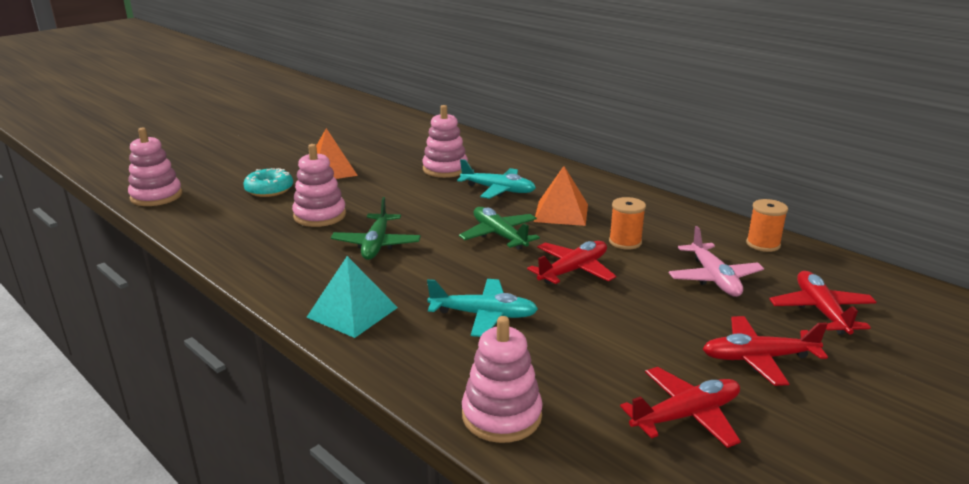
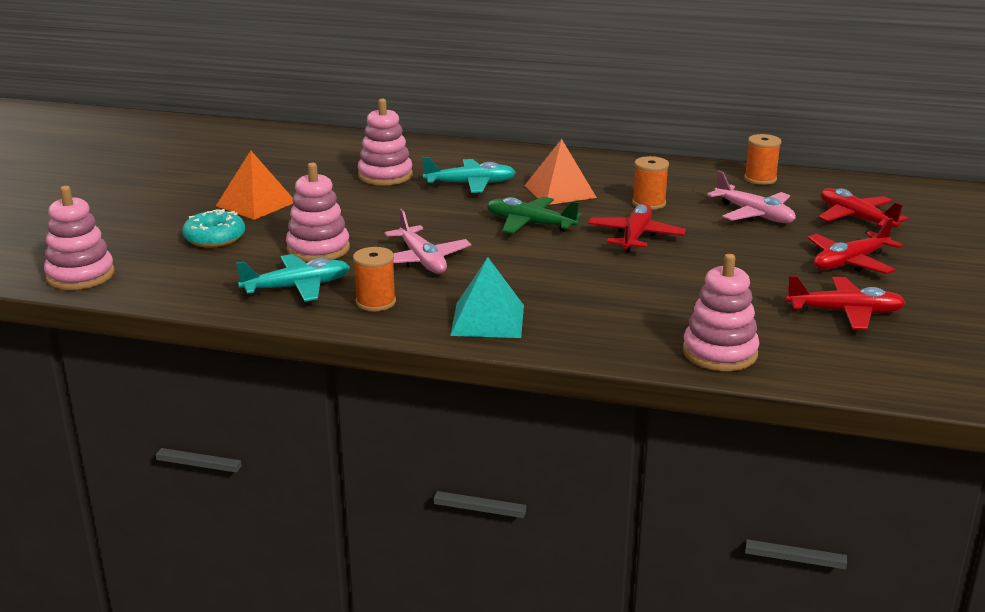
camera: 30 degrees left, 0 degrees up
(296, 270) = (375, 302): none -> orange spool
(376, 244) = (422, 260): green plane -> pink plane
(484, 315) = (608, 290): turquoise plane -> turquoise plane (297, 287)
(686, 415) = (845, 312): red plane -> red plane turned 60 degrees clockwise

